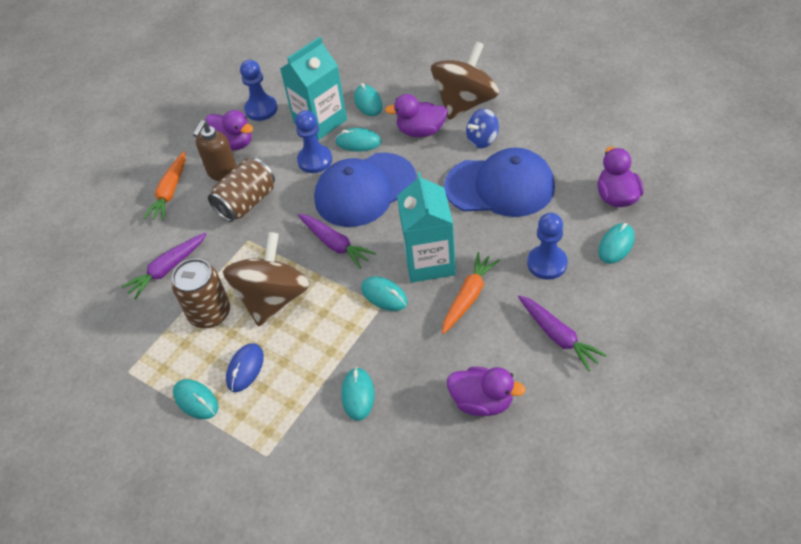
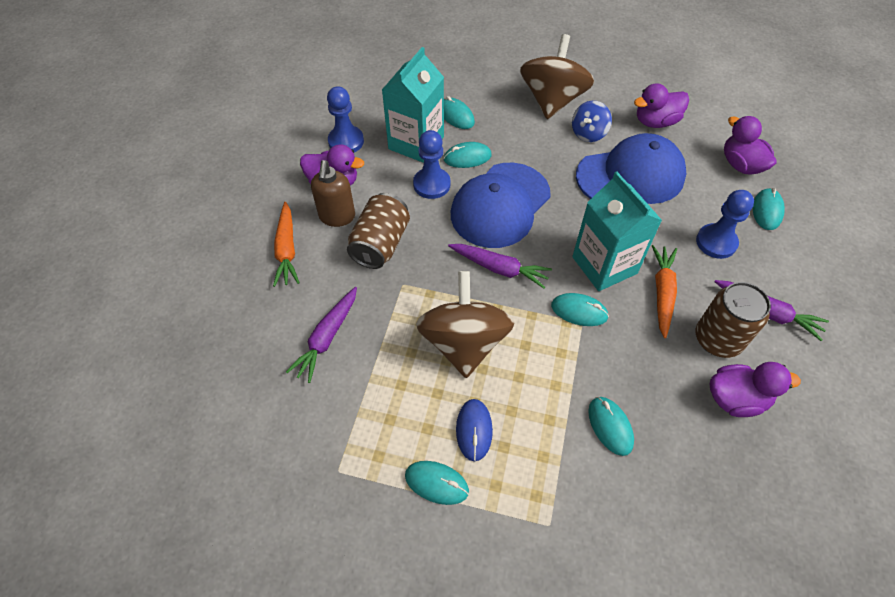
camera: 25 degrees left, 5 degrees up
(210, 313) = (401, 377): brown can -> brown can (717, 339)
(421, 131) = (524, 135): purple duck -> purple duck (655, 122)

